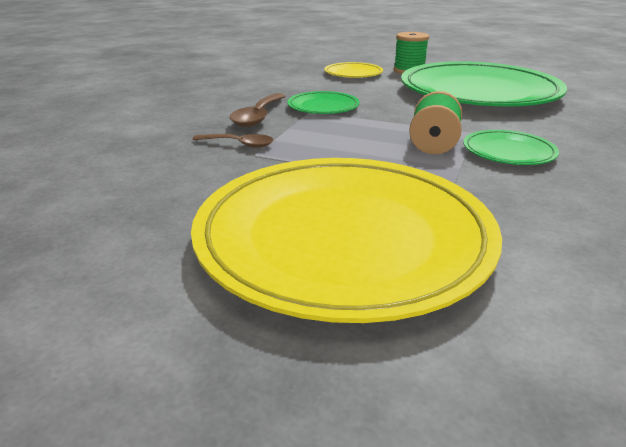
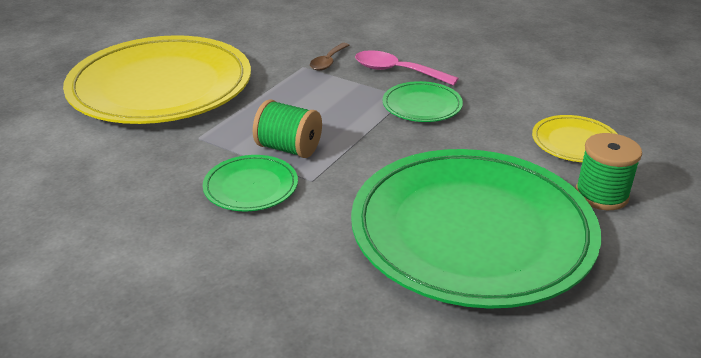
camera: 100 degrees right, 5 degrees up
(258, 116) = (397, 71): brown spoon -> pink spoon

